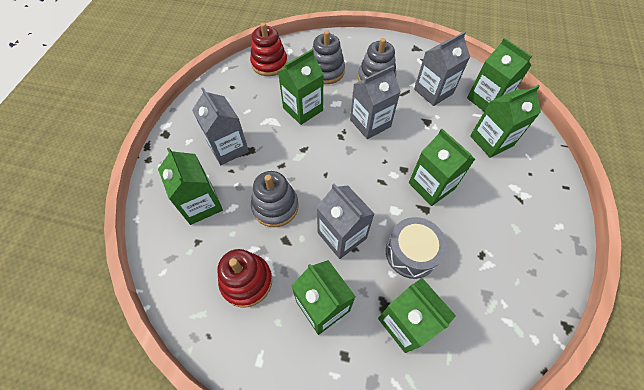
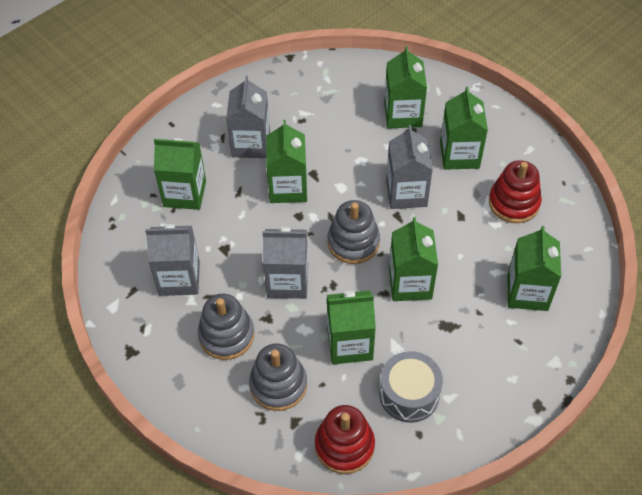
camera: 145 degrees left, 5 degrees down
(228, 148) = (468, 342): grey carton -> grey carton (251, 144)
(275, 206) = (452, 250): grey stacking toy -> grey stacking toy (353, 242)
(411, 253) = (358, 150): grey drum -> grey drum (409, 394)
(486, 100) = (135, 235): green carton -> green carton (410, 283)

